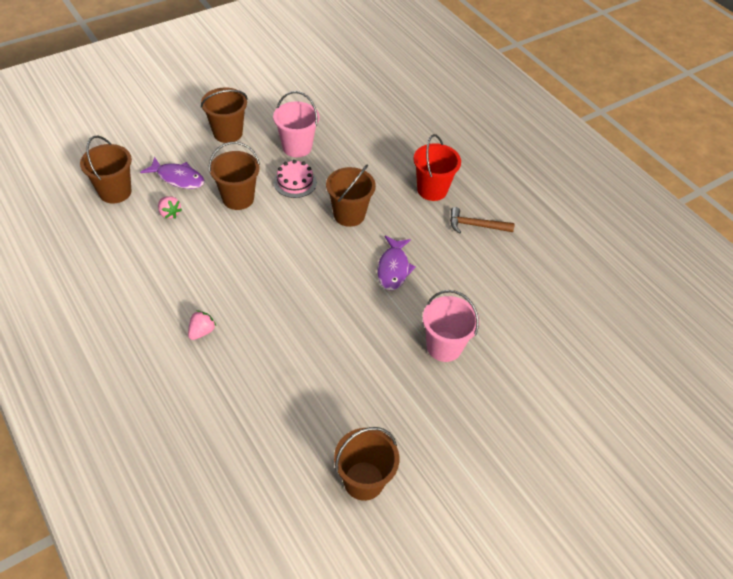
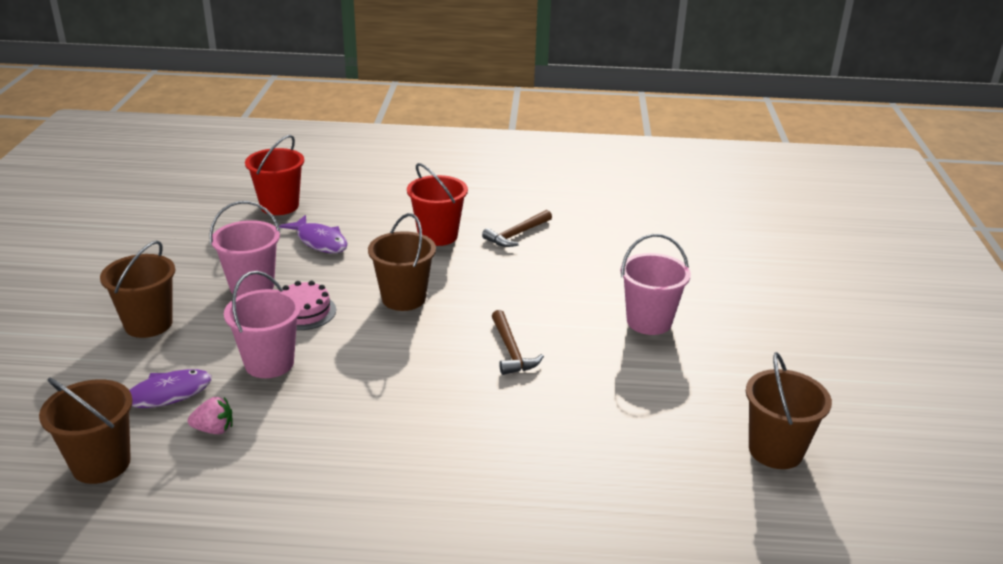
camera: 50 degrees left, 20 degrees down
(202, 331) = (448, 485): pink strawberry -> none
(238, 198) = (269, 363): brown bucket -> pink bucket
(345, 293) = (511, 351): none -> brown hammer
(386, 104) = (279, 206): none -> red bucket
(393, 268) = (514, 305): purple fish -> purple fish (320, 241)

